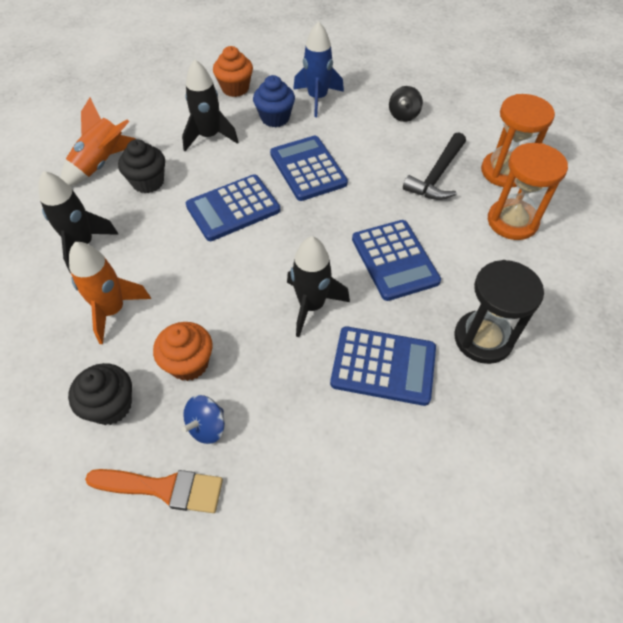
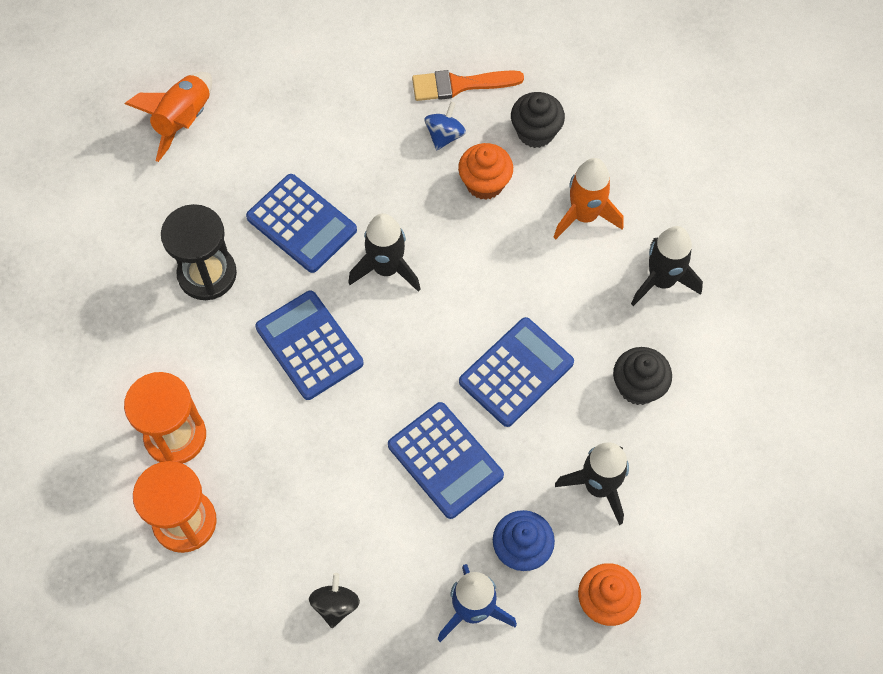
camera: 165 degrees right, 10 degrees up
(101, 164) = (713, 401): orange rocket -> orange rocket (183, 120)
(383, 366) = (301, 224): blue calculator -> blue calculator turned 135 degrees counterclockwise
(437, 176) = (274, 491): black hammer -> none

